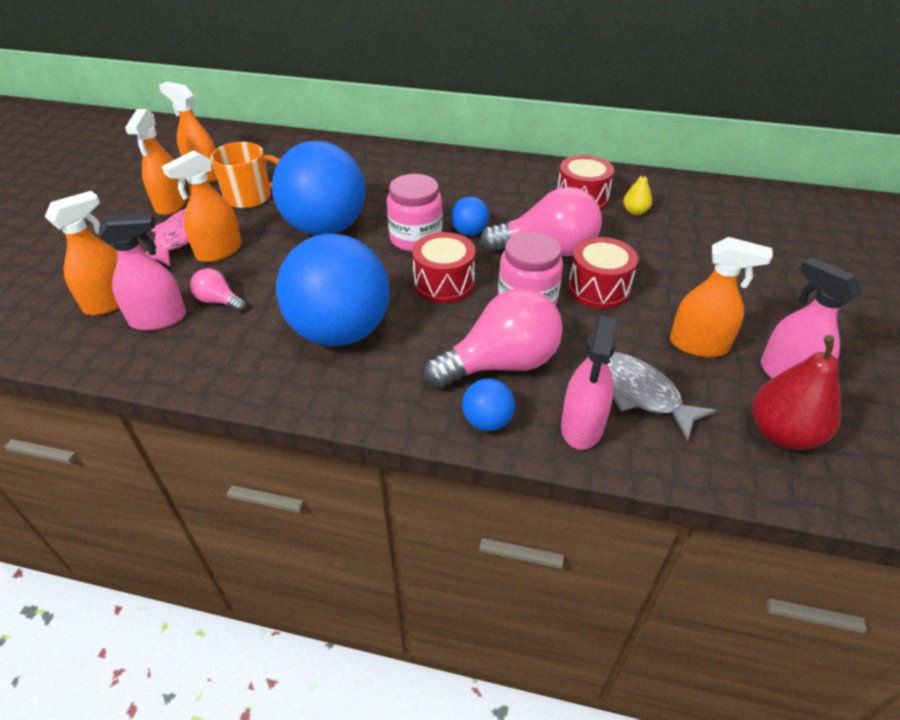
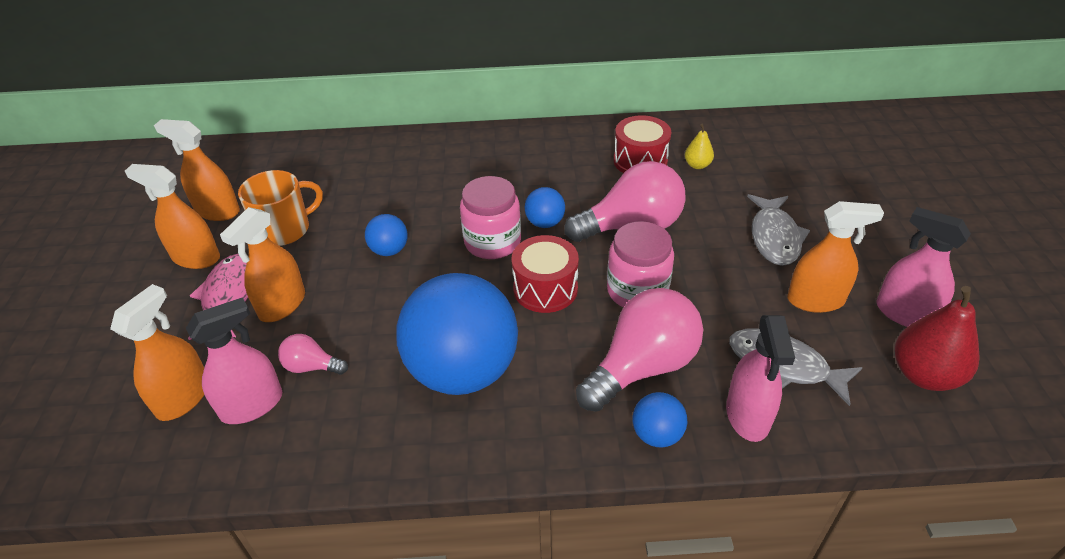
camera: 15 degrees left, 0 degrees up
(171, 204) = (196, 258): orange spray bottle -> orange spray bottle turned 120 degrees clockwise
(325, 228) = (389, 250): blue ball -> blue ball, size x0.43
(598, 288) = (699, 260): red drum -> none
(682, 284) = (774, 237): none -> grey fish

